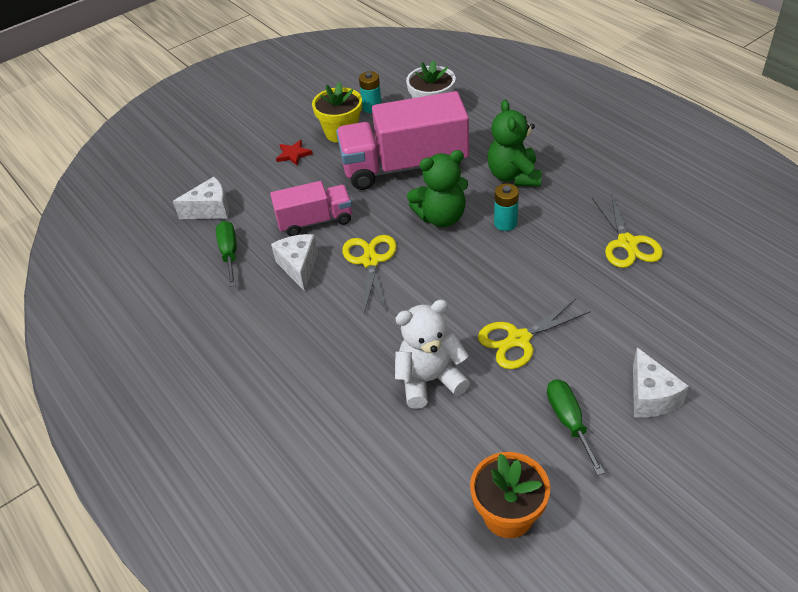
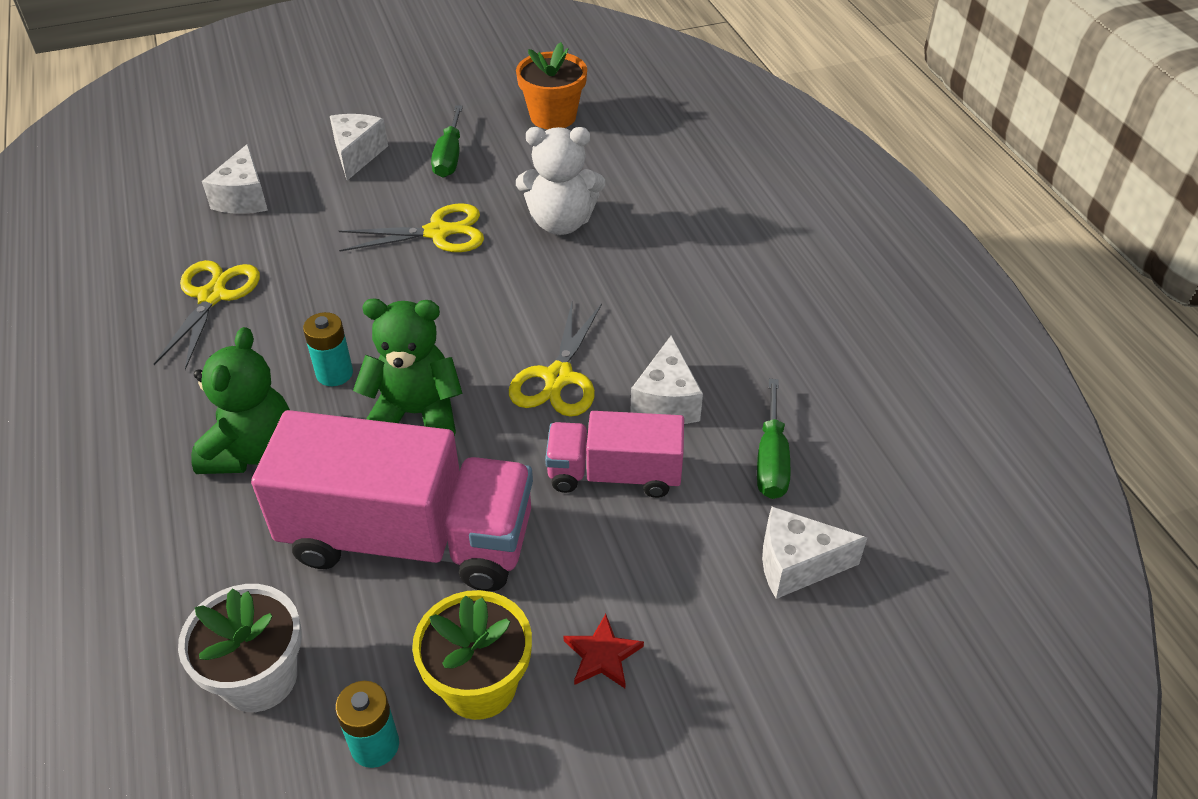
camera: 165 degrees left, 0 degrees up
(694, 322) = (244, 198): none -> white cheese

